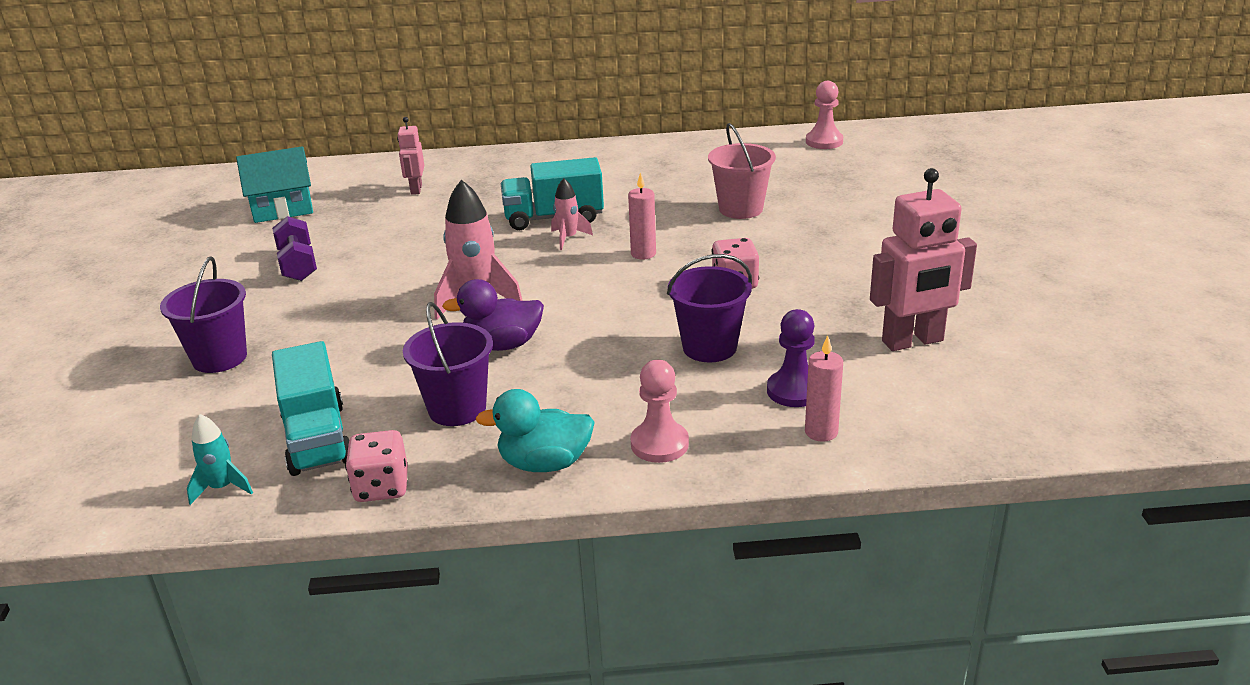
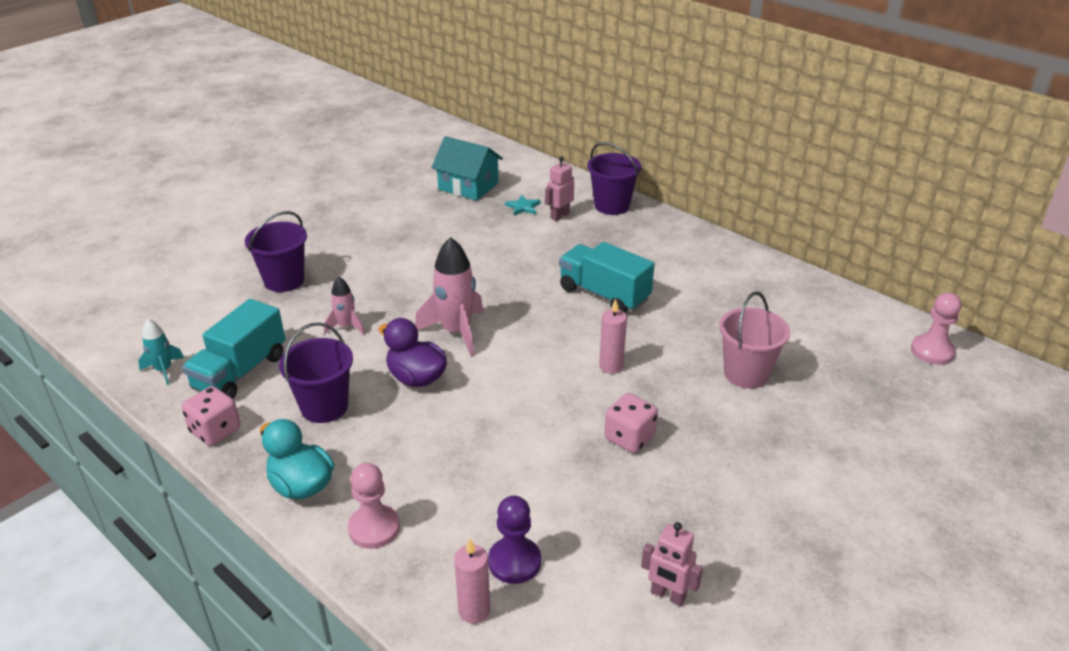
camera: 45 degrees right, 5 degrees up
(298, 265) = (412, 237): purple dumbbell -> none
(369, 198) = (523, 207): none -> turquoise star
(568, 238) = (585, 319): pink rocket -> pink rocket (346, 327)
(709, 347) = (523, 479): purple bucket -> purple bucket (612, 206)
(913, 341) = (668, 595): pink robot -> pink robot, size x0.54

